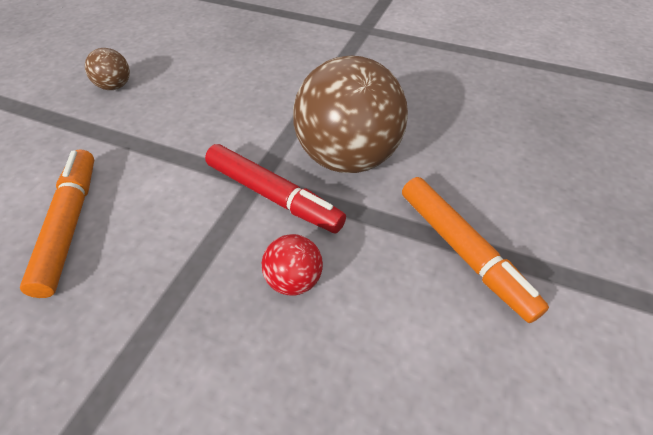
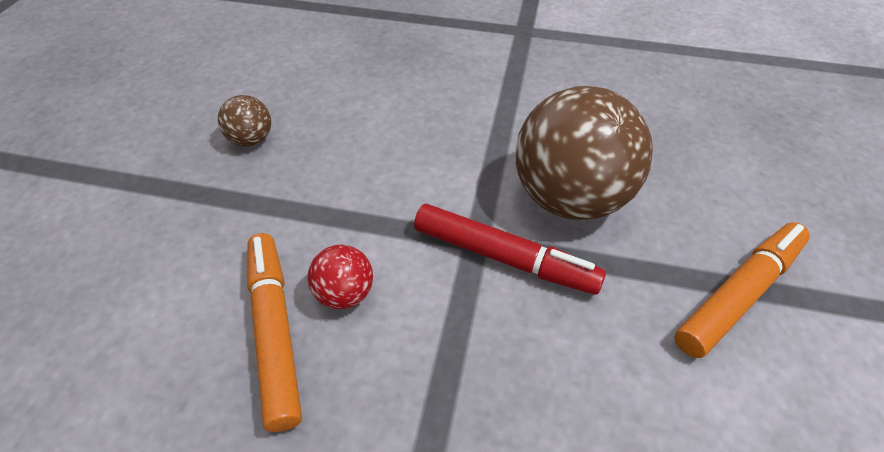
camera: 10 degrees left, 0 degrees up
(294, 280) = (569, 358): red ball -> red ball (345, 294)
(463, 251) = (738, 294): orange marker -> orange marker turned 90 degrees counterclockwise

